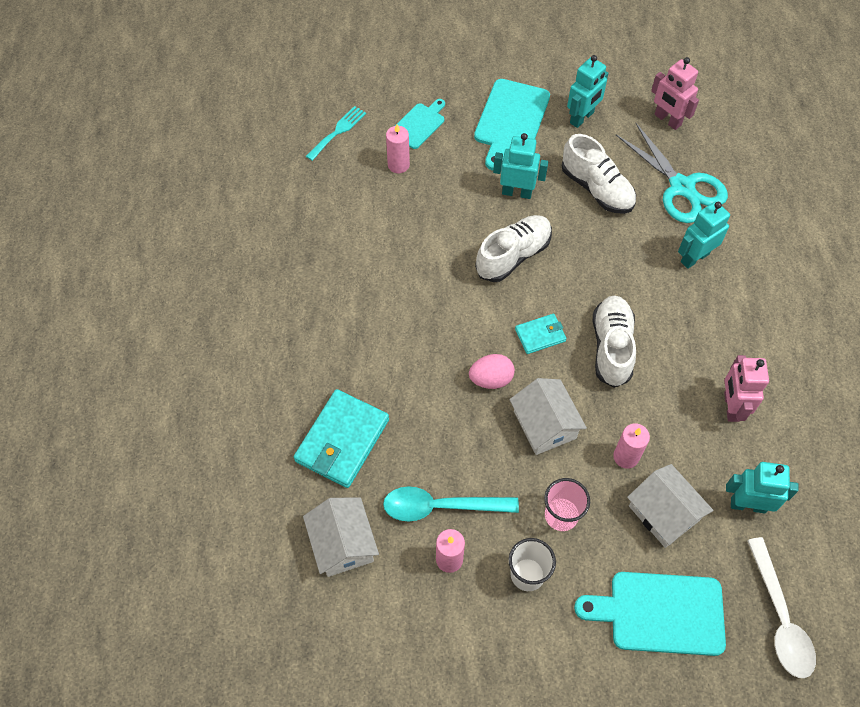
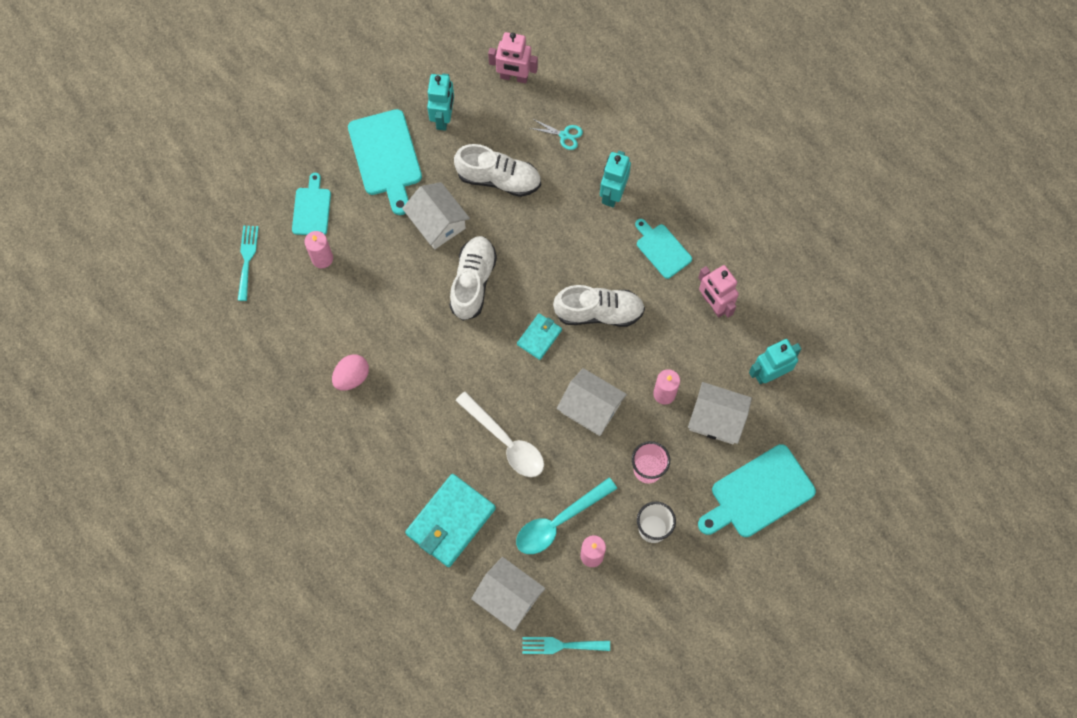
camera: 35 degrees left, 10 degrees up
(342, 440) = (450, 521): turquoise wallet -> turquoise wallet turned 45 degrees clockwise
(358, 624) = (561, 645): none -> turquoise fork
(491, 379) = (527, 398): pink egg -> pink egg (352, 377)
(517, 192) = (437, 223): turquoise robot -> white house
(611, 347) = (599, 312): white shoe -> white shoe turned 120 degrees clockwise
(682, 187) = (564, 135): turquoise scissors -> turquoise scissors, size x0.43
(711, 329) = (662, 249): none -> turquoise cutting board
(779, 617) = (837, 442): white spoon -> white spoon (505, 441)

